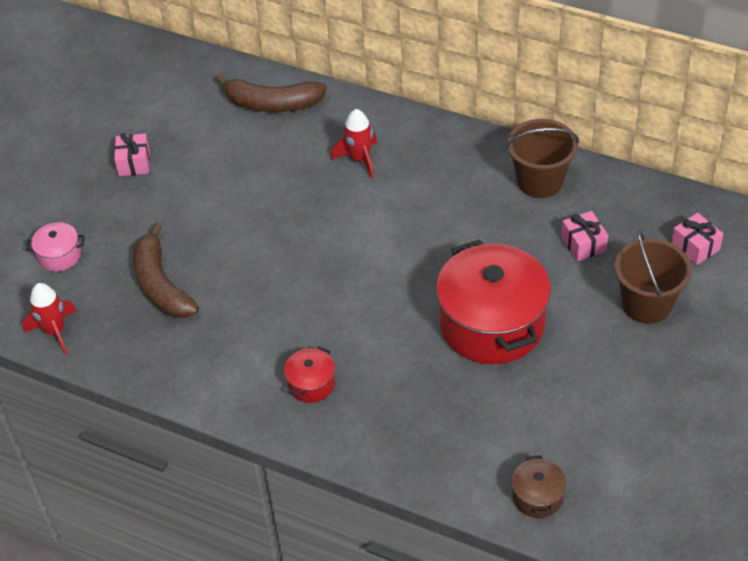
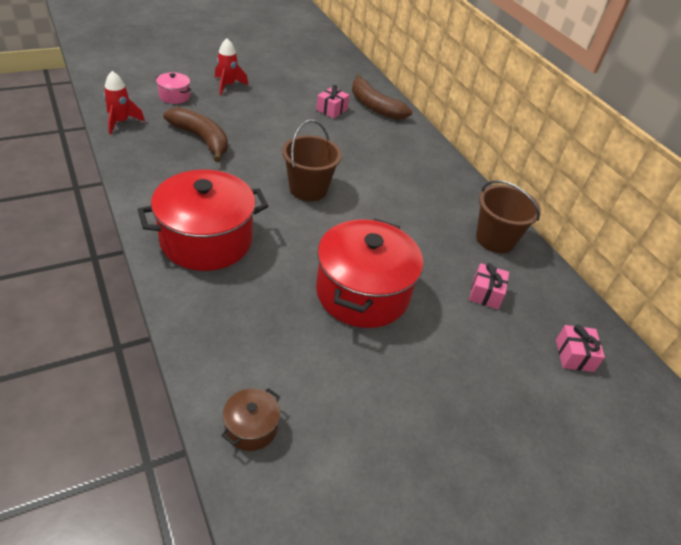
camera: 30 degrees right, 5 degrees down
(134, 163) = (268, 86): pink gift -> pink gift (331, 110)
(161, 285) = (201, 139): brown banana -> brown banana turned 120 degrees clockwise
(311, 384) = (206, 240): red pot -> red pot, size x2.27
(359, 159) = (391, 157): red rocket -> red rocket (228, 85)
(646, 304) = (492, 364): brown bucket -> brown bucket (308, 189)

